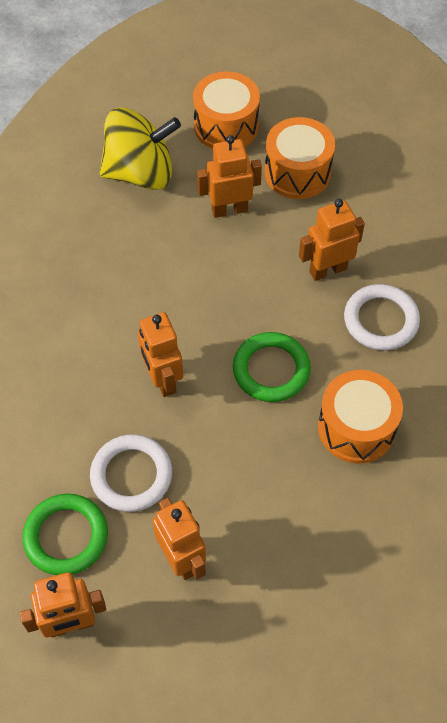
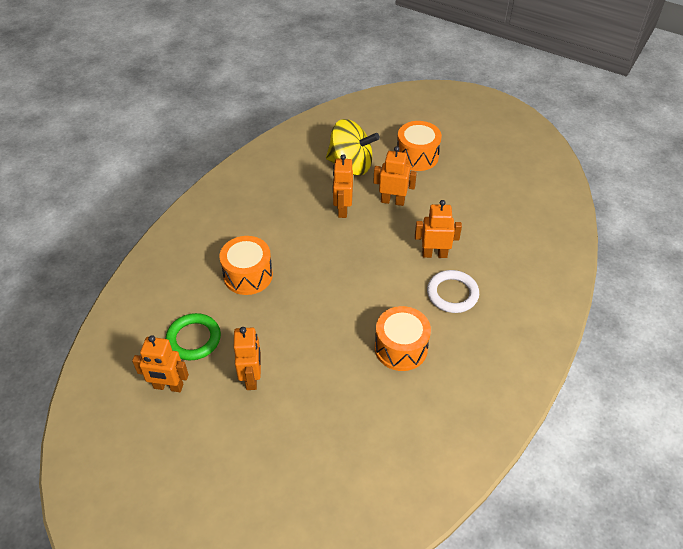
camera: 25 degrees right, 10 degrees down
(131, 475) = (250, 321): white ring -> none
(162, 379) = (298, 277): orange robot -> orange robot (342, 209)
(271, 370) = (366, 296): green ring -> none
(297, 172) = (447, 195): orange drum -> orange drum (248, 275)

